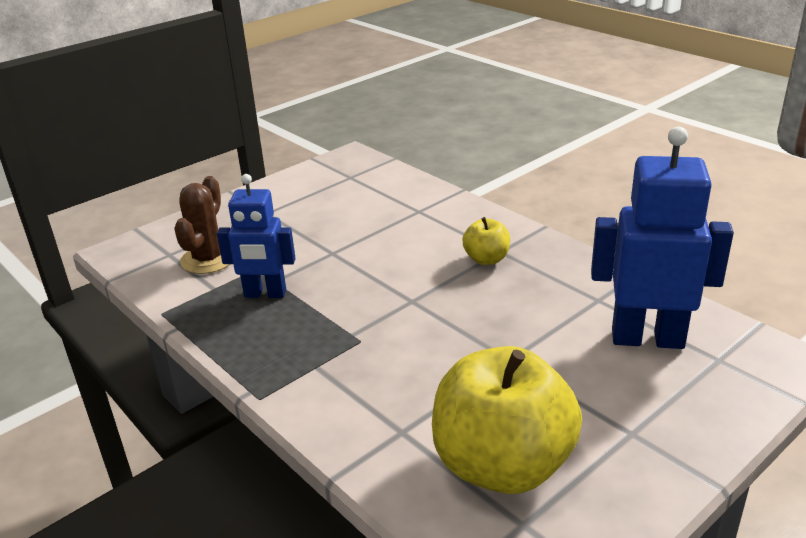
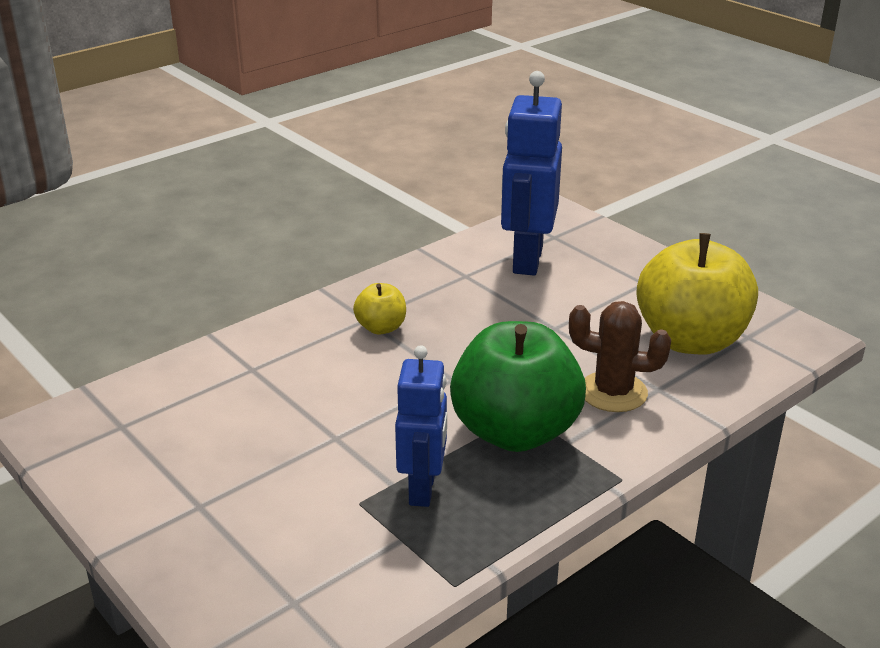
camera: 90 degrees left, 0 degrees up
(208, 259) = (322, 553): brown cactus -> brown cactus (613, 392)
(332, 336) = (515, 432): none -> green apple

